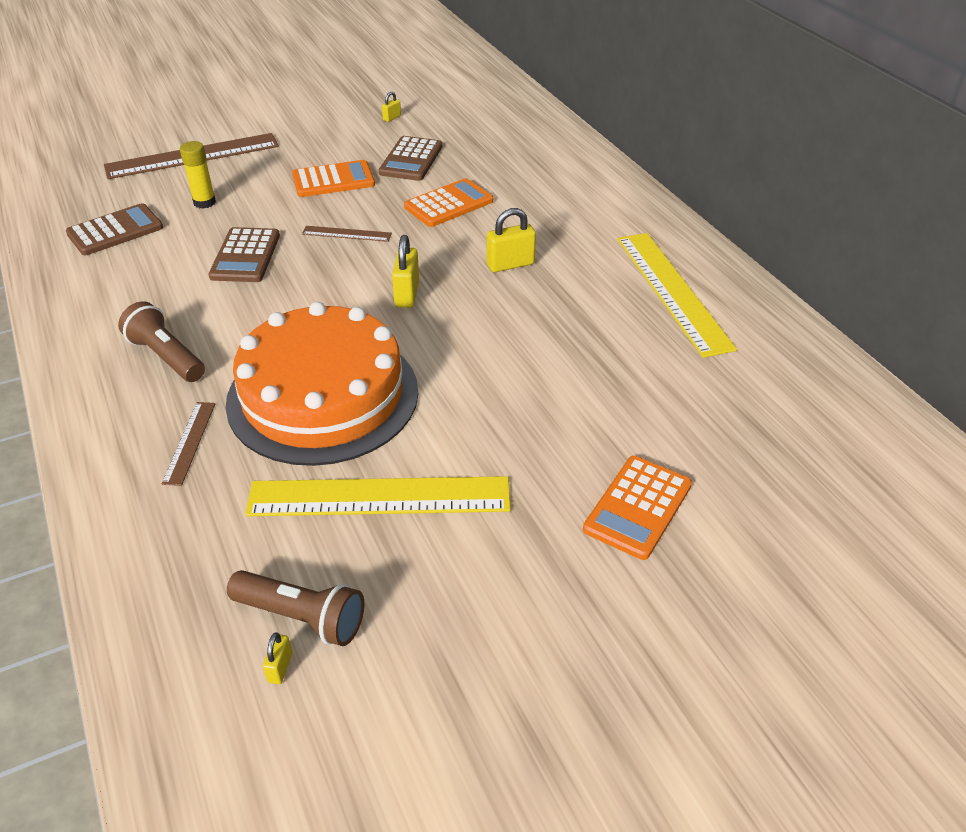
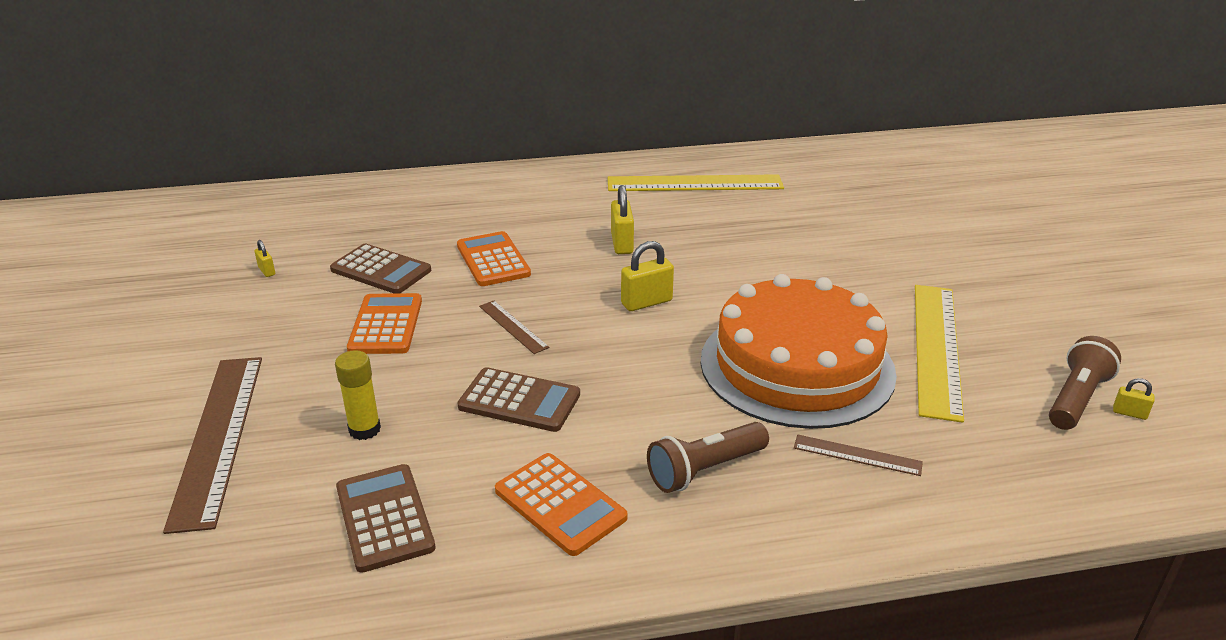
camera: 75 degrees left, 10 degrees down
(346, 234) = (513, 326): brown ruler -> brown ruler turned 60 degrees counterclockwise
(407, 294) = (646, 302): yellow padlock -> yellow padlock turned 45 degrees counterclockwise
(638, 507) = (945, 242): orange calculator -> orange calculator (560, 504)

